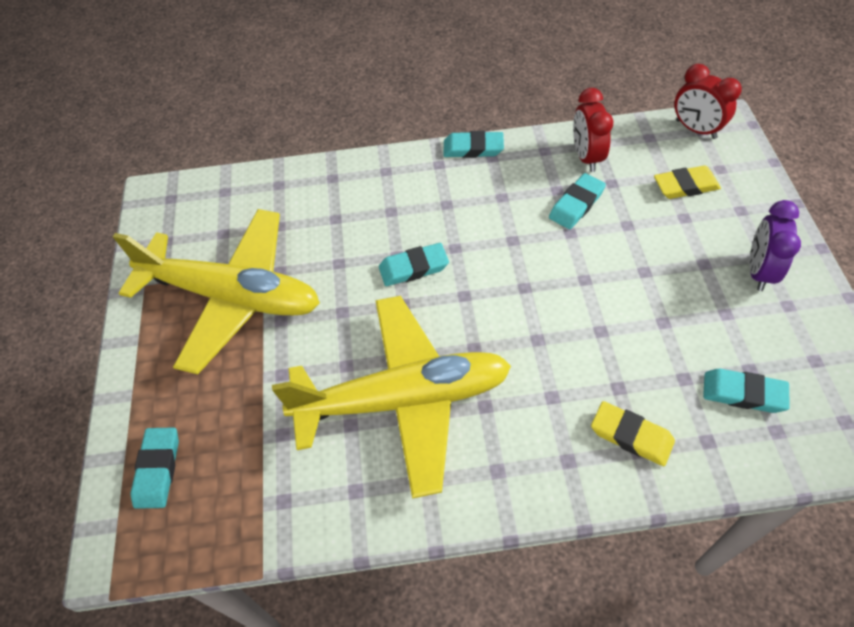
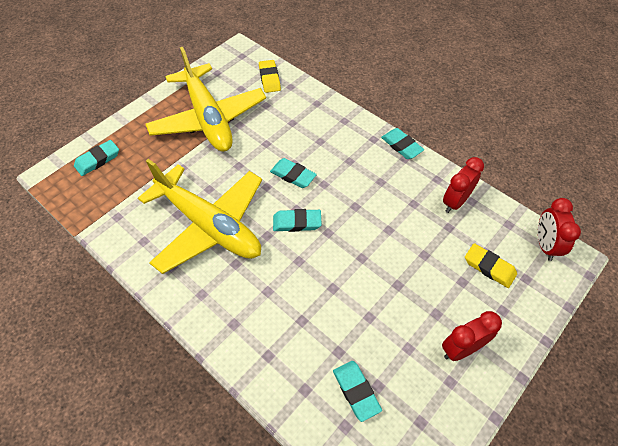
camera: 45 degrees right, 0 degrees up
(576, 204) = (412, 220): turquoise eraser -> turquoise eraser (297, 222)
(631, 436) = (275, 346): yellow eraser -> yellow eraser (269, 78)
(758, 271) = (461, 348): purple clock -> red clock

